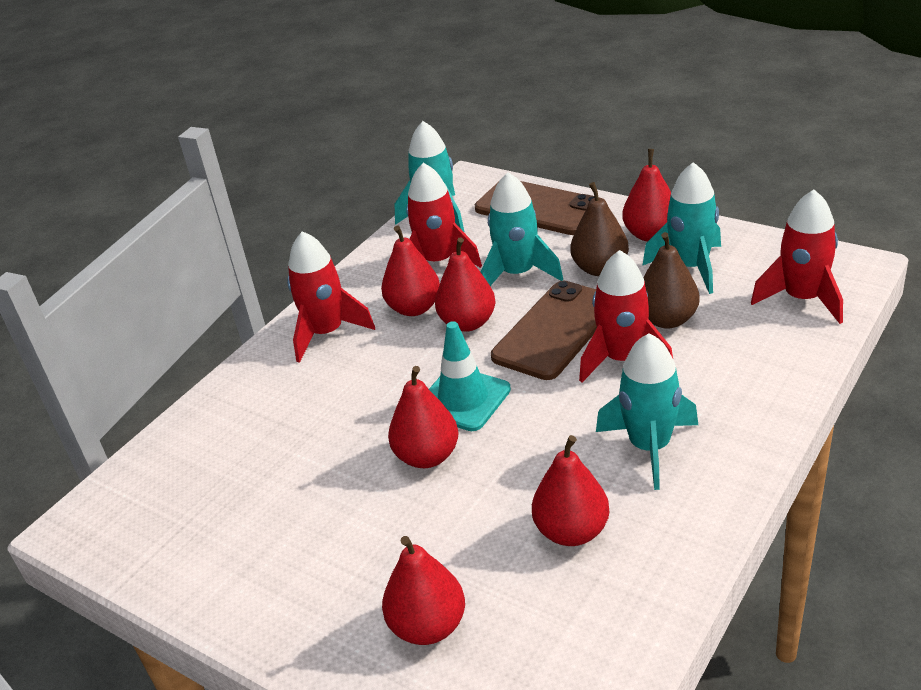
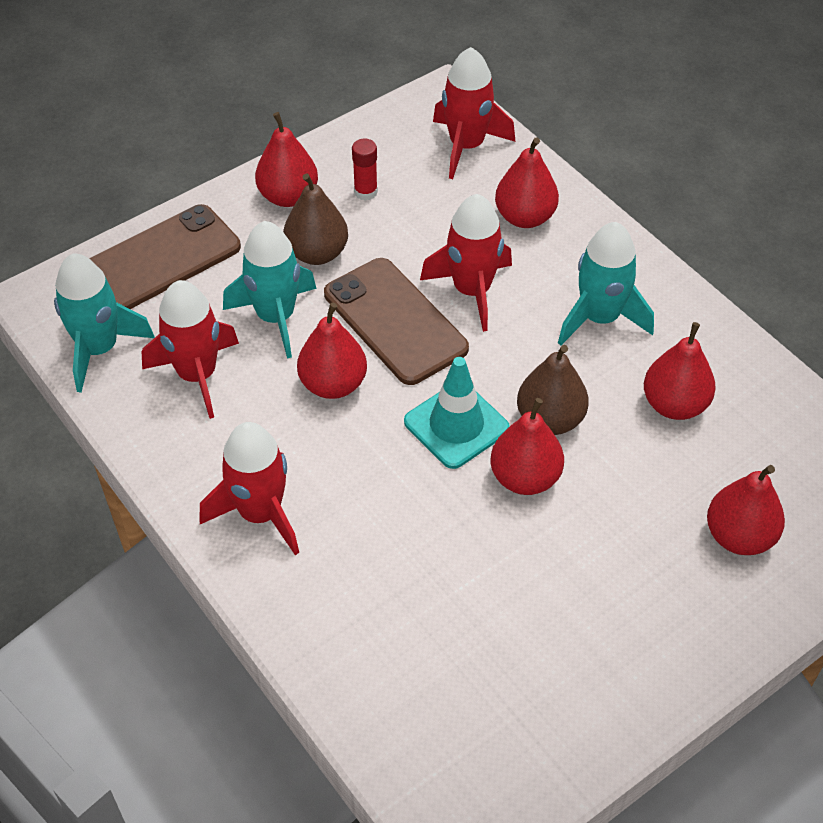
camera: 75 degrees left, 15 degrees up
(414, 308) = (272, 421): red pear -> red pear (525, 217)
(667, 320) = (434, 239): brown pear -> brown pear (550, 419)
(690, 267) = (365, 192): turquoise rocket -> red glue stick

